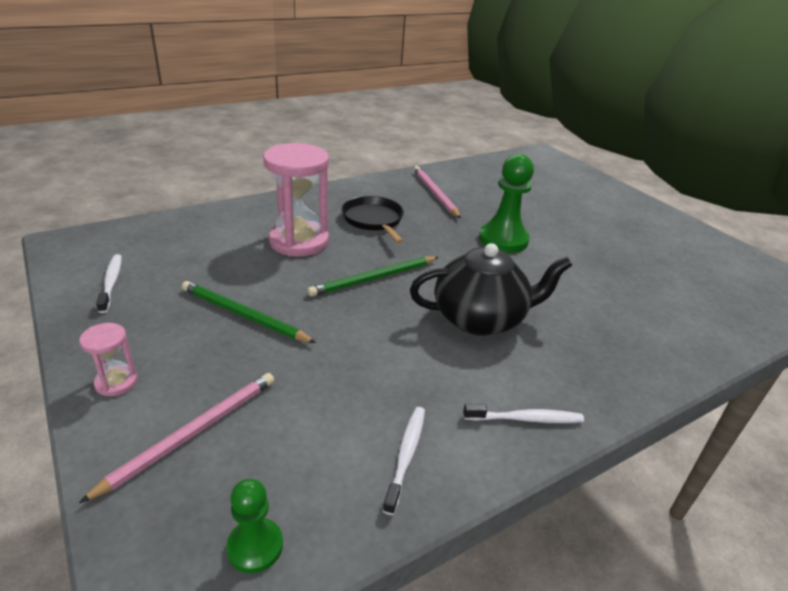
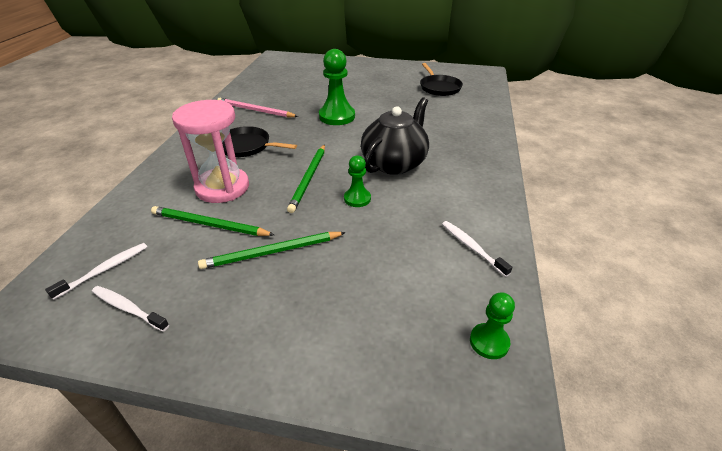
camera: 45 degrees left, 5 degrees up
(116, 382) = (268, 353): pink hourglass -> none
(192, 433) = (368, 331): pink pencil -> none
(243, 263) = (209, 224): none -> green pencil
(383, 324) = (357, 199): none -> green pawn
(526, 419) = (483, 193): white toothbrush -> white toothbrush (105, 270)
(694, 276) = (439, 87): none -> black pan

